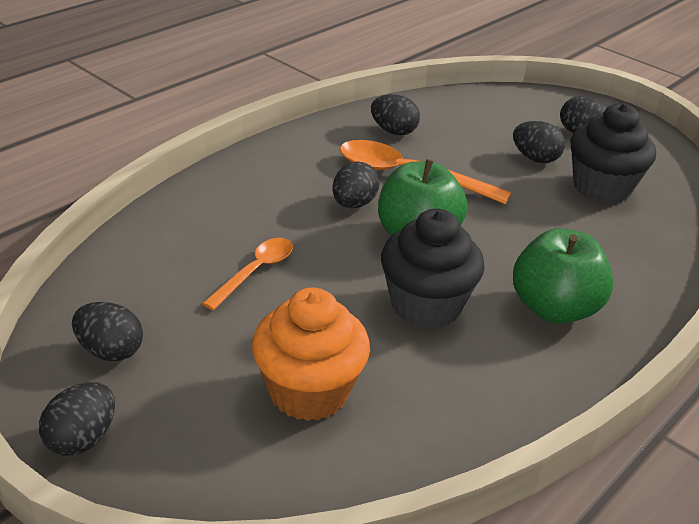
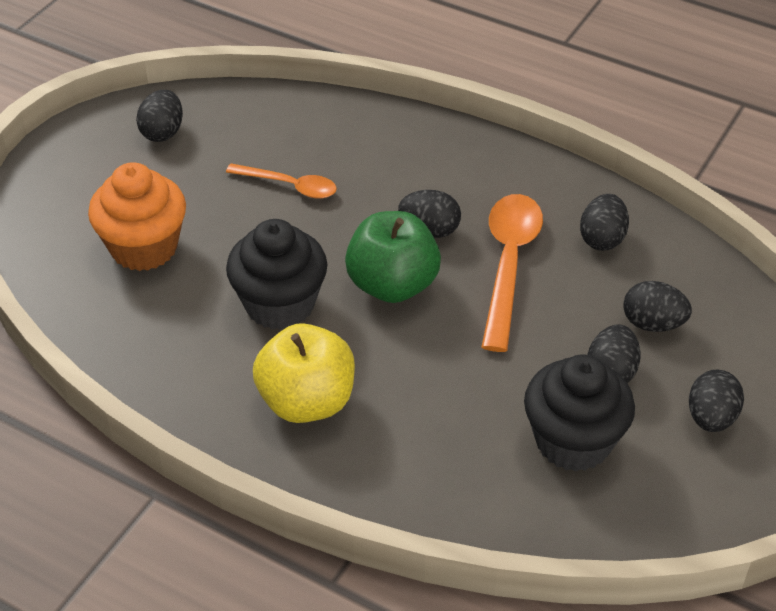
camera: 80 degrees right, 10 degrees up
(81, 439) = (70, 145): black egg -> black egg (652, 324)
(554, 308) = (307, 401): green apple -> yellow apple

